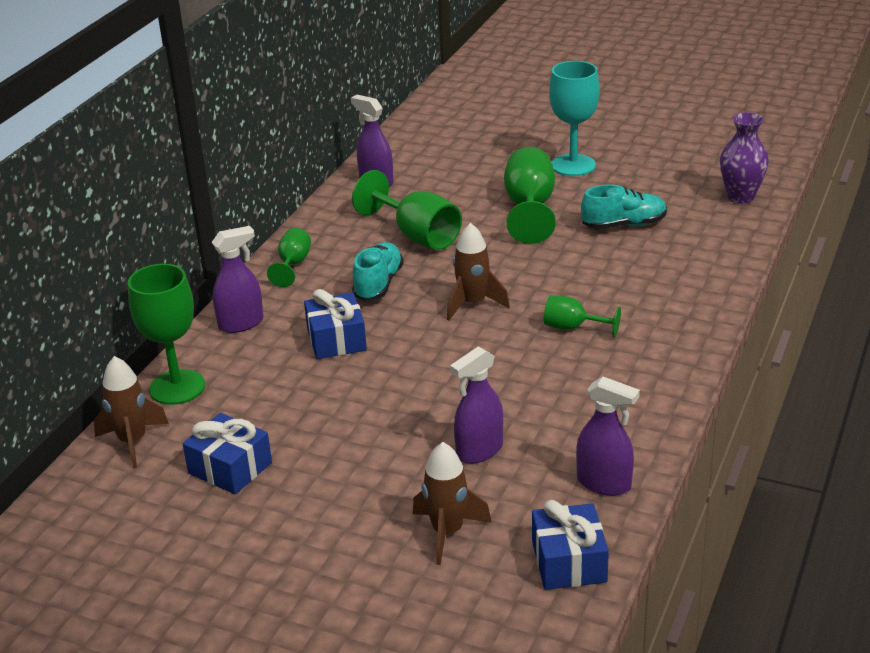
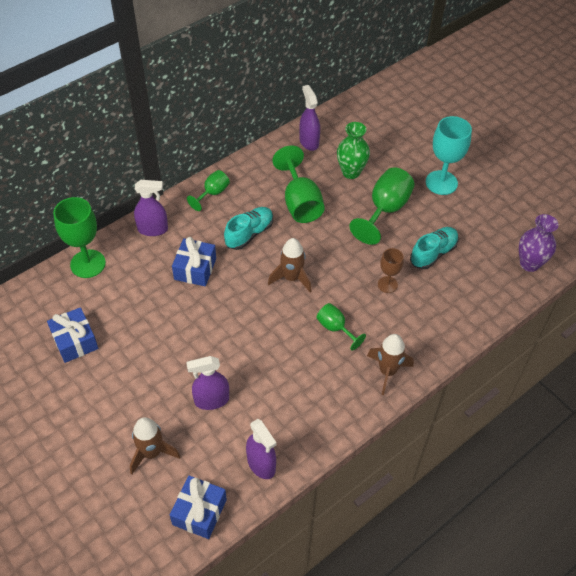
camera: 25 degrees right, 20 degrees up
(133, 442) = (40, 294): brown rocket -> brown rocket (387, 371)
(455, 190) = (351, 172): none -> green vase
(597, 268) = (387, 284): none -> brown goblet
(624, 225) = (433, 253): turquoise shoe -> turquoise shoe turned 60 degrees counterclockwise

